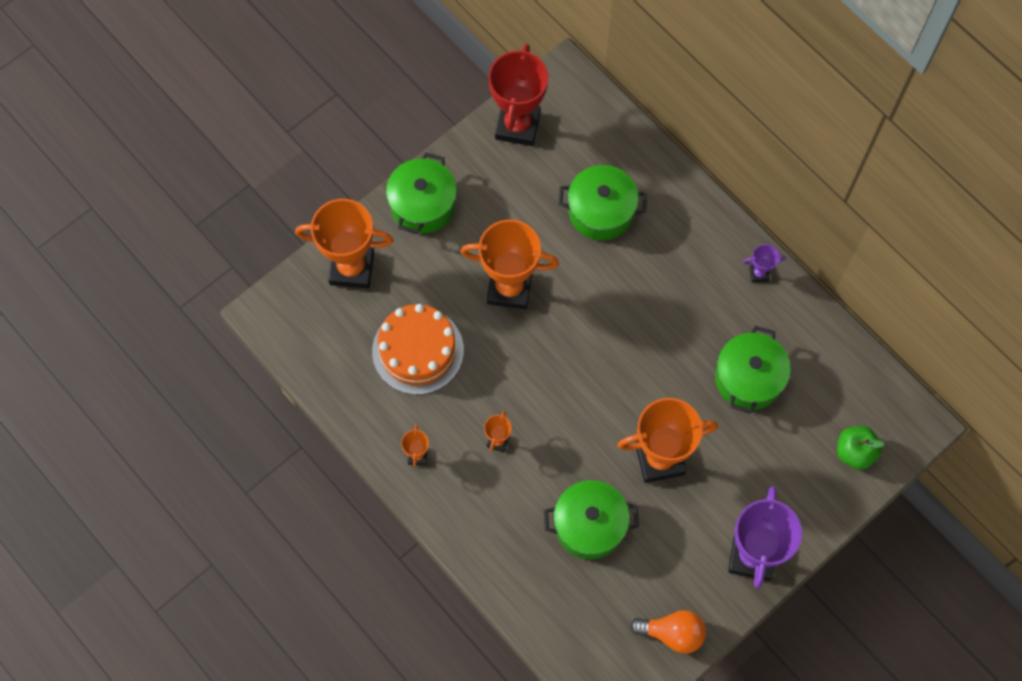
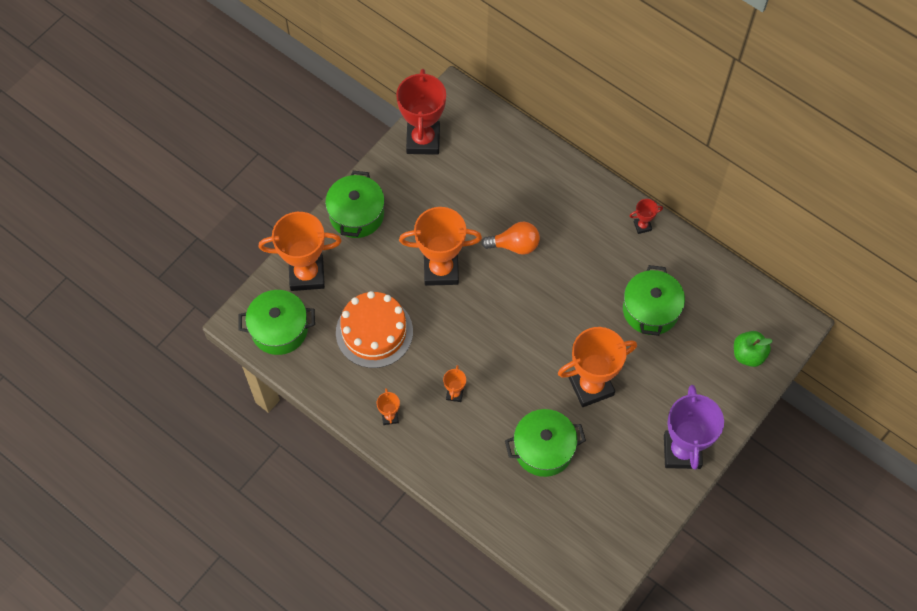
camera: 10 degrees left, 5 degrees down
(601, 211) = (504, 197): green pot -> green pot (279, 329)
(672, 633) = (629, 525): orange light bulb -> orange light bulb (515, 245)
(759, 273) = (642, 226): purple trophy -> red trophy

